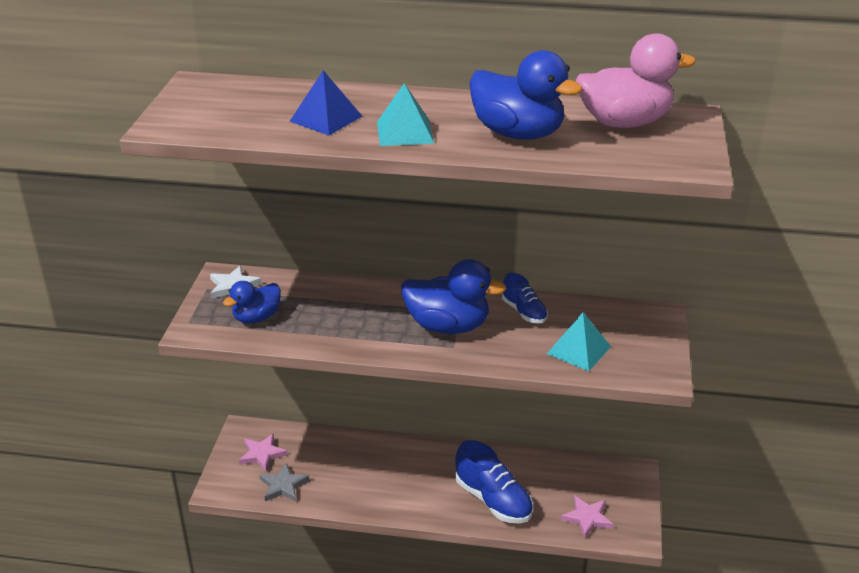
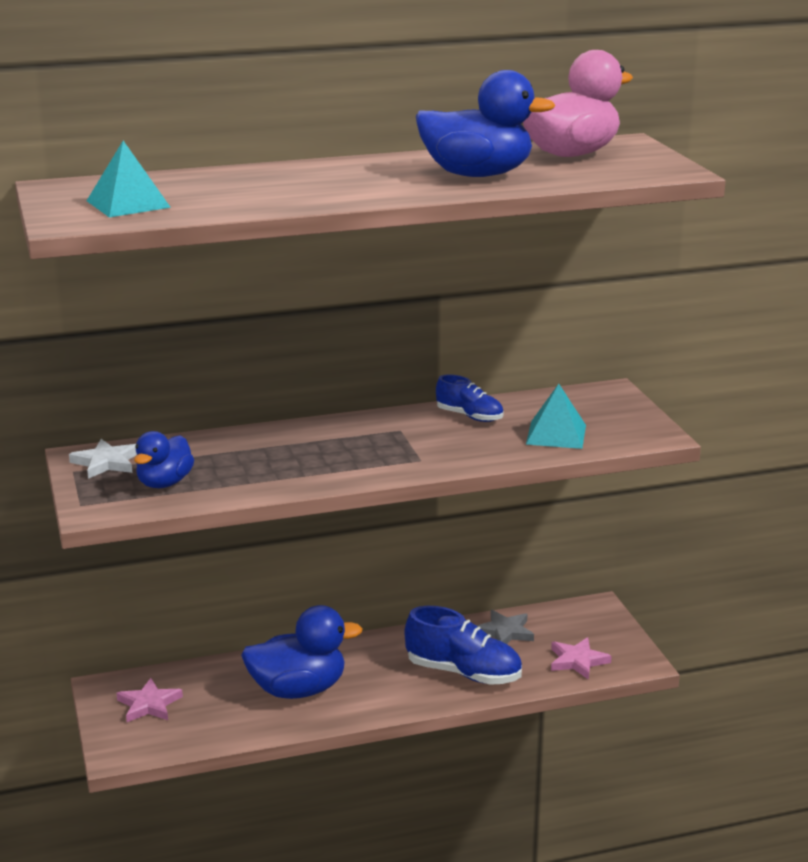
camera: 25 degrees left, 10 degrees down
(283, 486) = (201, 727): grey star -> grey star (505, 632)
(326, 118) = (254, 191): blue pyramid -> none
(405, 132) = (357, 189): turquoise pyramid -> turquoise pyramid (128, 204)
(448, 326) = (398, 444): blue duck -> blue duck (298, 690)

